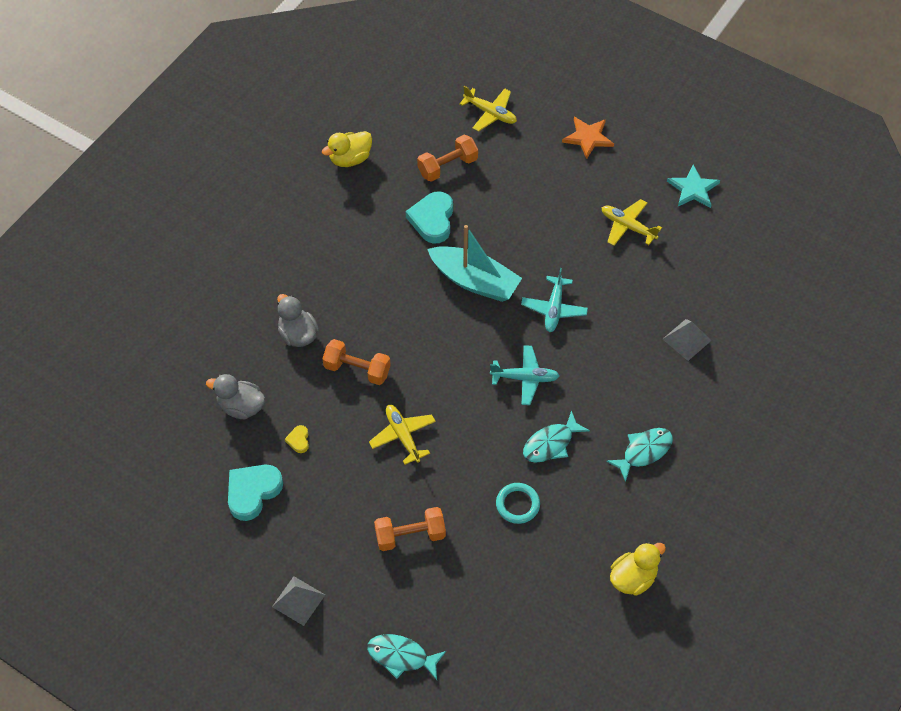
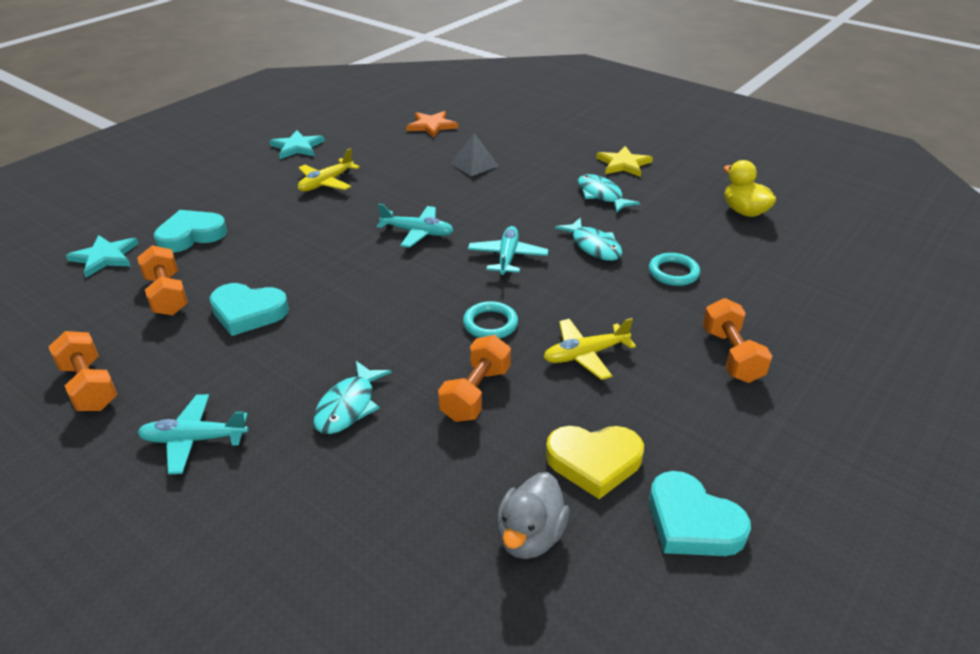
camera: 85 degrees left, 20 degrees down
(298, 334) = (400, 457): grey duck -> none
(298, 440) = (594, 462): yellow heart -> yellow heart, size x2.15
(298, 600) = (863, 469): grey pyramid -> none
(308, 226) = (194, 440): none -> turquoise plane
(350, 159) = (89, 386): yellow duck -> orange dumbbell
(401, 656) = (902, 371): turquoise fish -> turquoise fish (348, 406)
(433, 372) = (490, 324): none -> turquoise ring
(474, 281) = (360, 284): turquoise boat -> none
(490, 113) = (104, 257): yellow plane -> turquoise star
(527, 156) = (191, 235): none -> turquoise heart
(588, 138) = (192, 196): orange star -> orange star (431, 126)
(714, 474) = (623, 164): none -> yellow star

